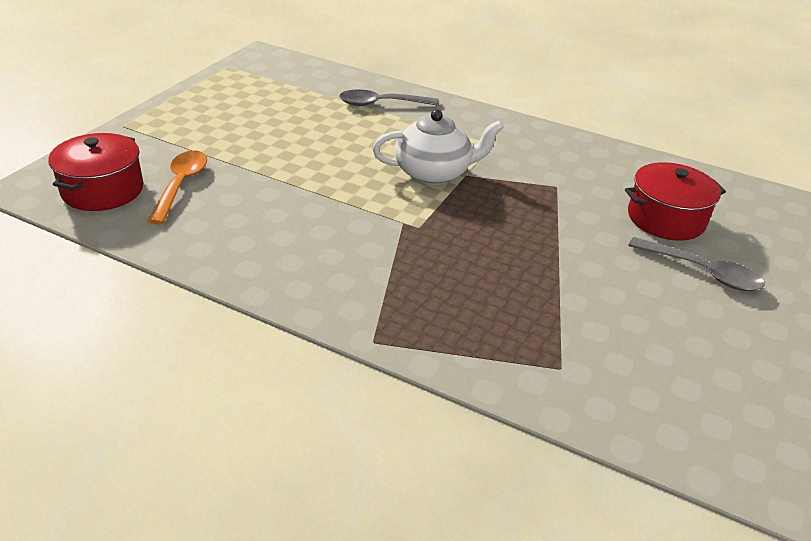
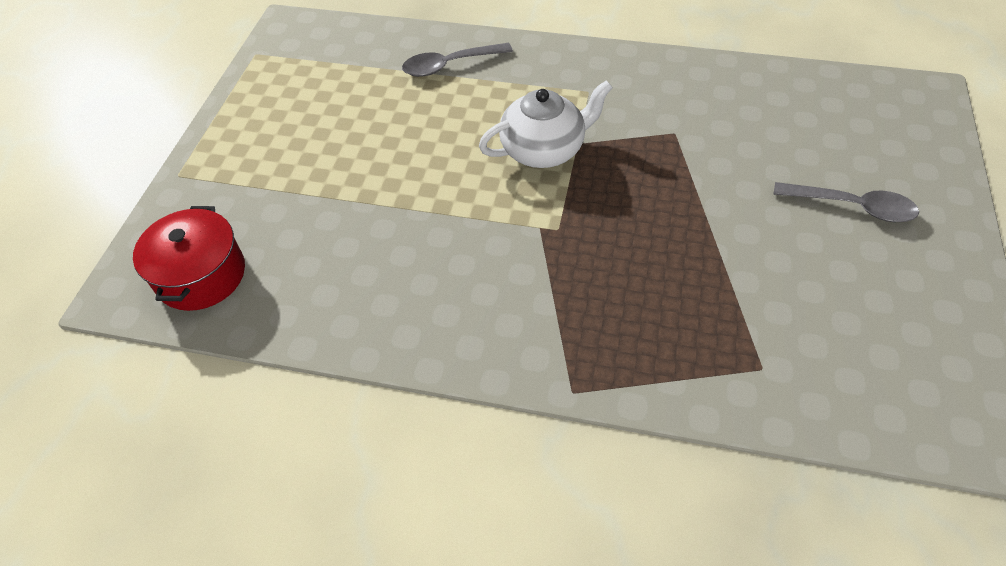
camera: 10 degrees left, 15 degrees up
(181, 185) = (283, 243): orange spoon -> none
(666, 219) = (796, 146): red pot -> none

